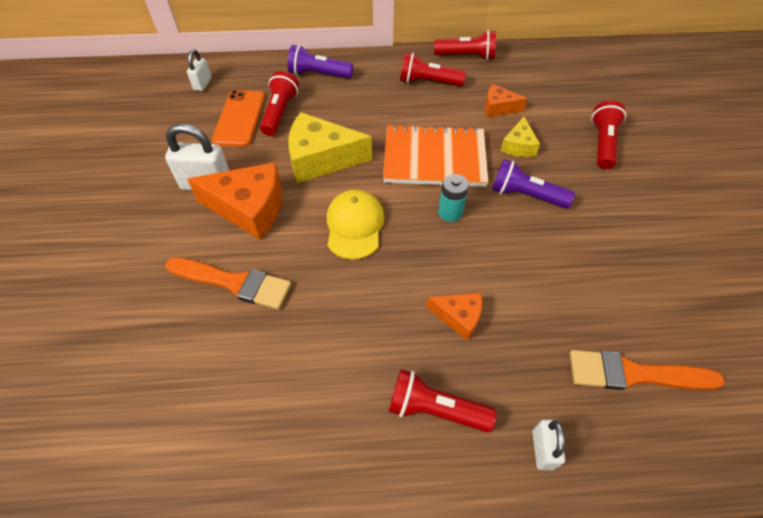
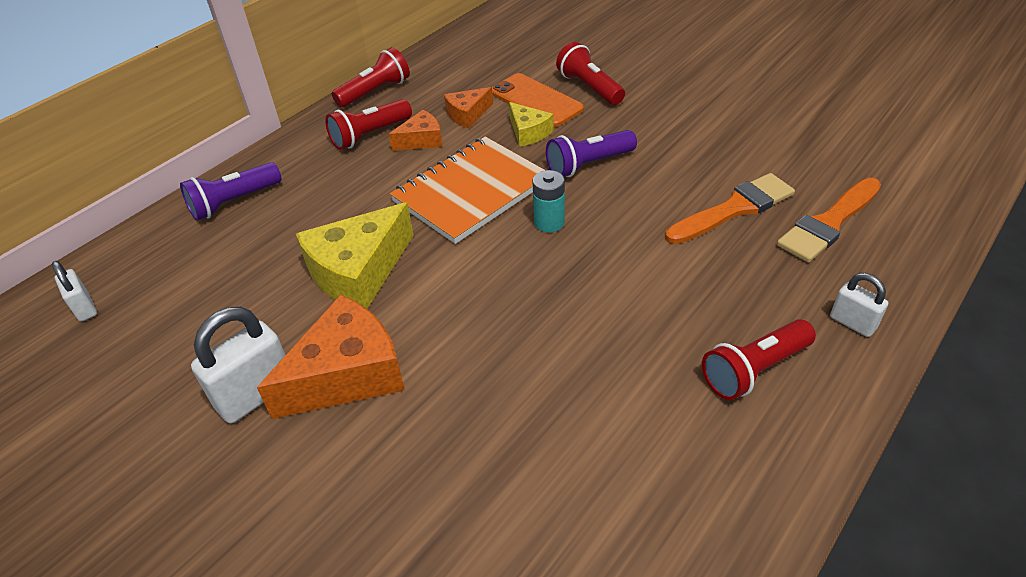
camera: 45 degrees left, 10 degrees down
(234, 283) = (437, 449): orange brush -> orange brush (734, 209)
(239, 118) = (196, 305): orange phone -> orange phone (535, 101)
(280, 113) = (242, 266): red flashlight -> none
(354, 226) = (481, 299): yellow cap -> none
(459, 317) = (672, 291): orange cheese -> orange cheese (421, 140)

